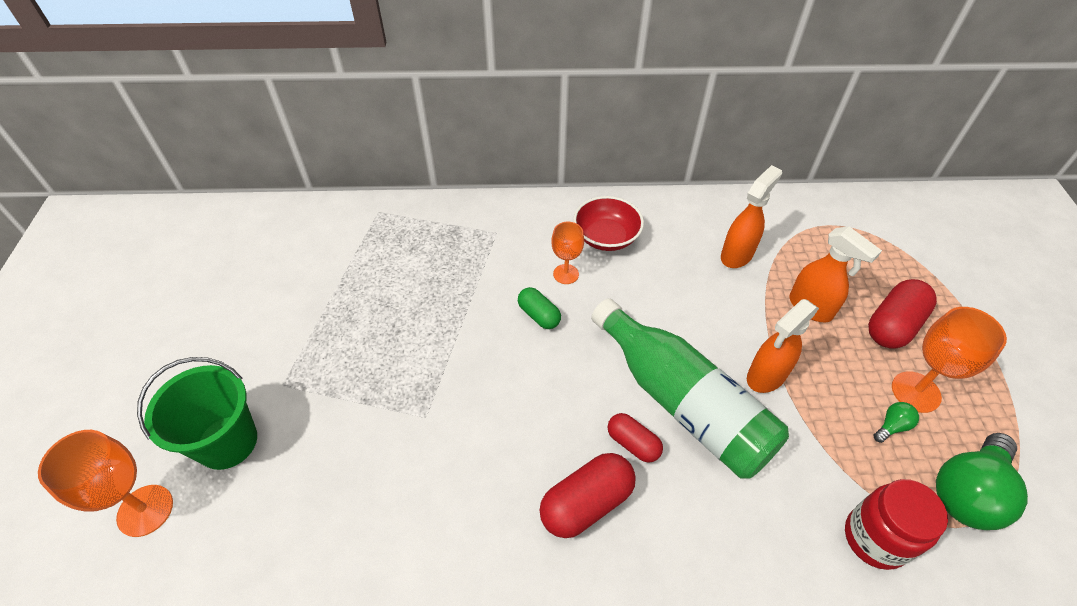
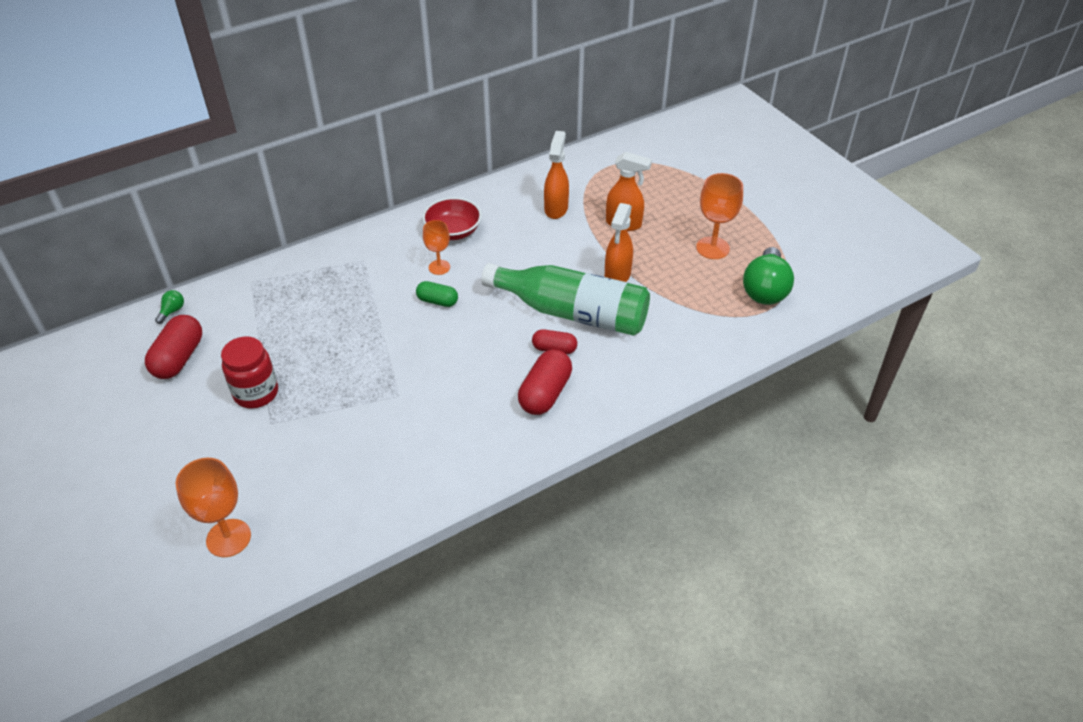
camera: 30 degrees left, 5 degrees down
(227, 442) = (257, 474): green bucket -> none
(875, 538) = (726, 335): red jar -> red jar (256, 393)
(892, 426) = (707, 273): green light bulb -> green light bulb (172, 311)
(893, 325) = (681, 214): red capsule -> red capsule (179, 358)

